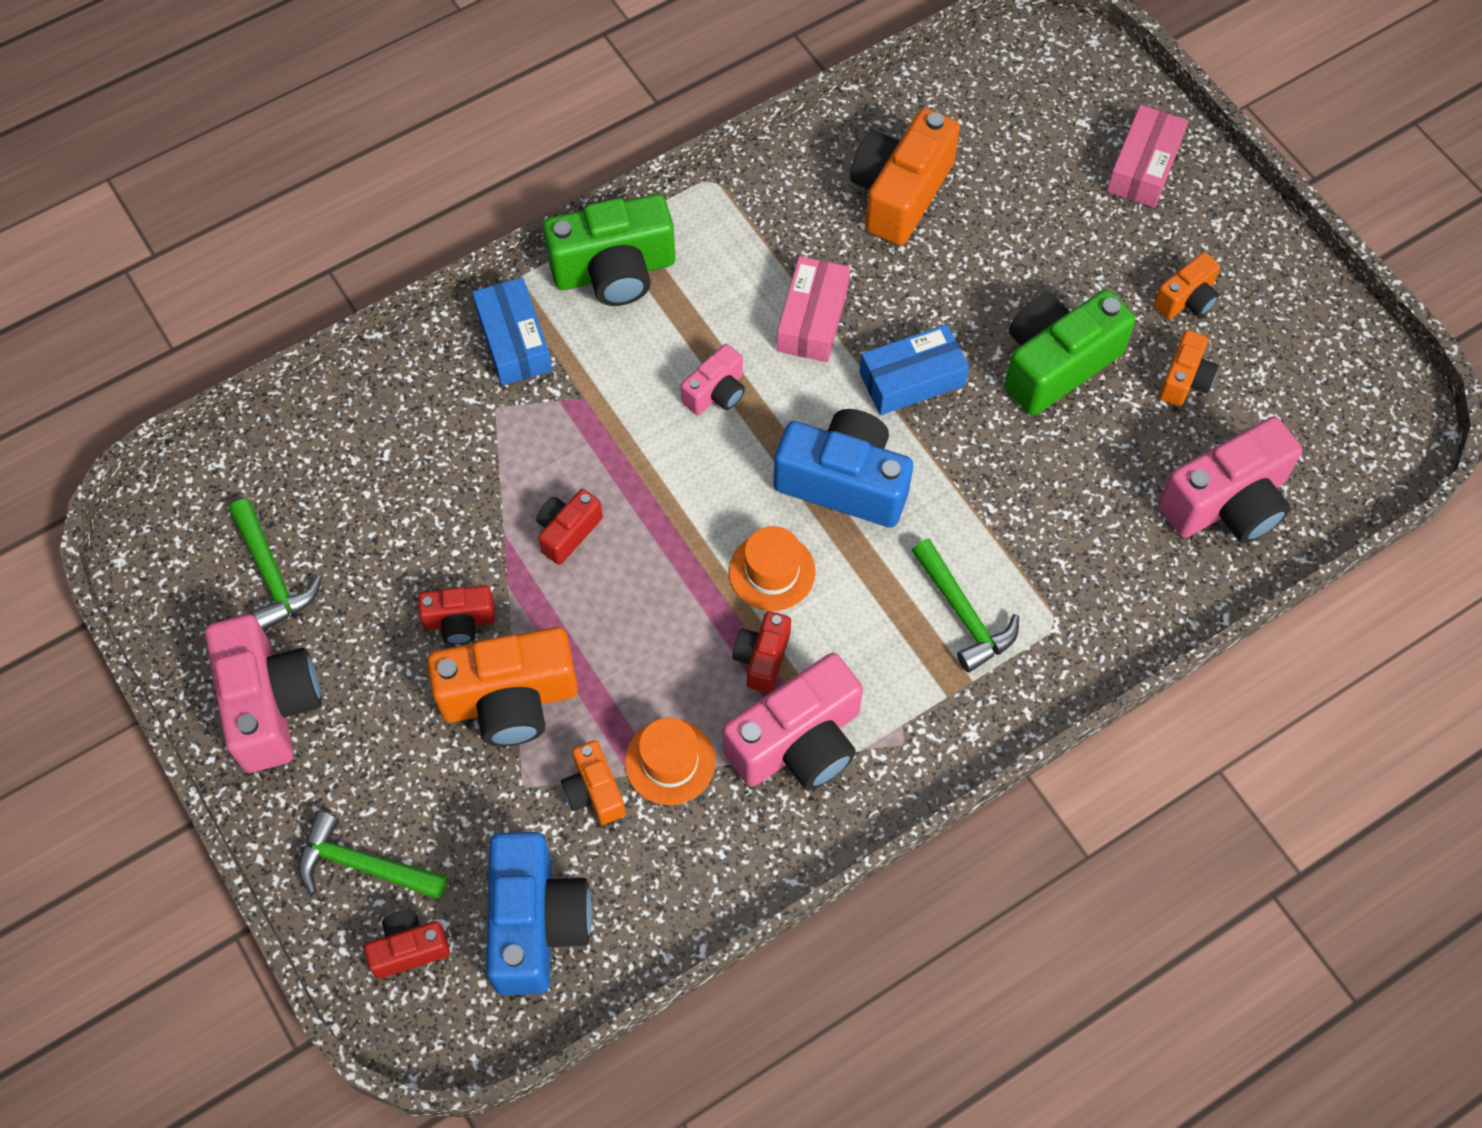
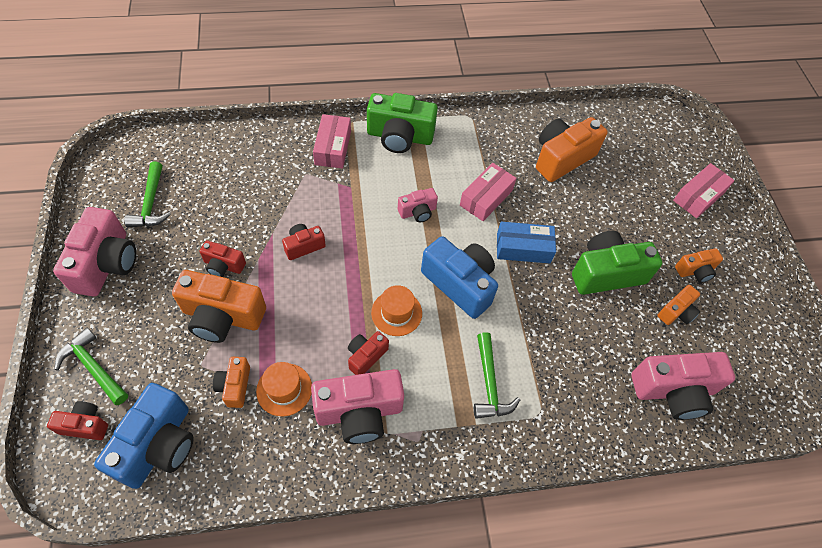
camera: 20 degrees right, 5 degrees down
(514, 341) = (333, 148): blue box -> pink box

